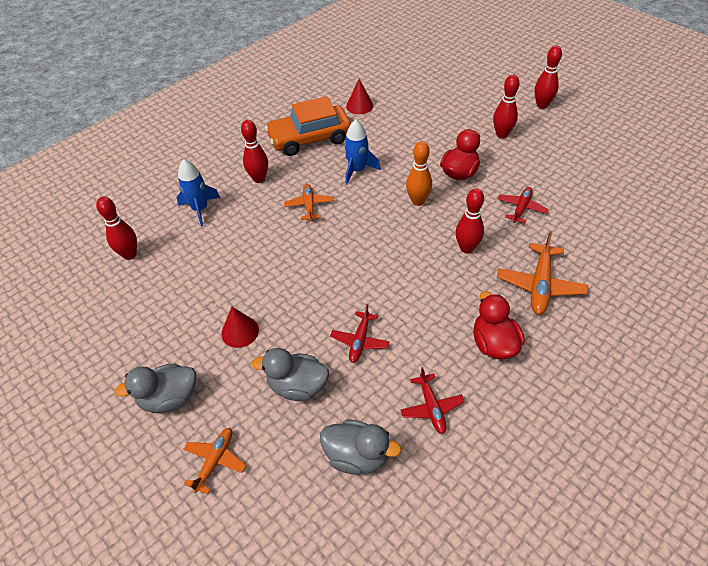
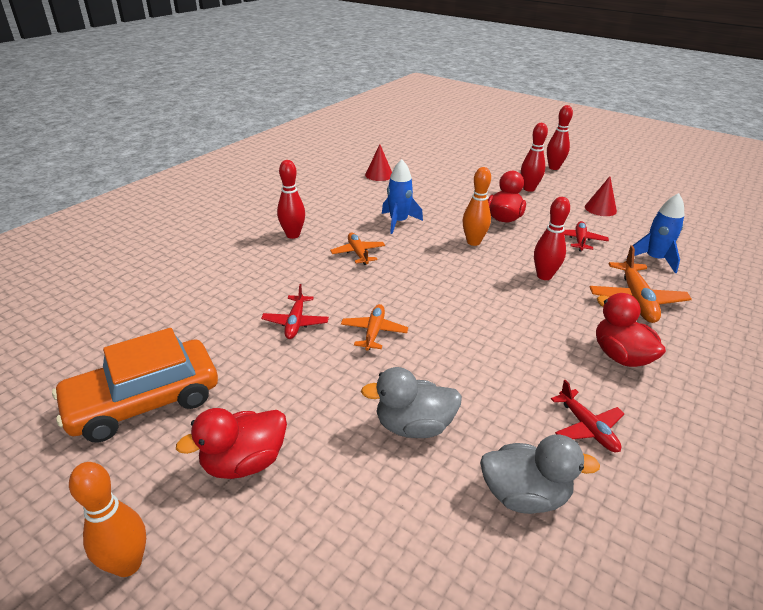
camera: 15 degrees left, 15 degrees down
(83, 461) = (128, 564): none -> orange bowling pin
(130, 255) = (152, 313): red bowling pin -> none
(169, 398) = (244, 462): grey duck -> red duck
(200, 209) = (231, 265): blue rocket -> blue rocket (654, 259)
(215, 461) = (333, 532): orange plane -> orange plane (374, 332)
(240, 331) = (318, 376): red cone -> red cone (600, 209)
(310, 138) = (337, 201): orange car -> orange car (144, 401)
(360, 341) = (469, 370): red plane -> red plane (295, 322)

